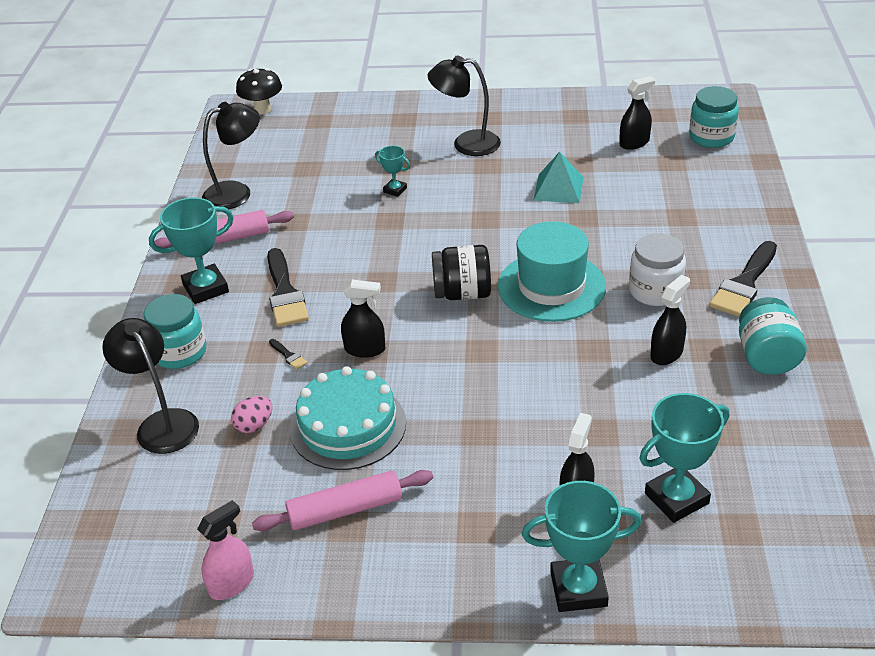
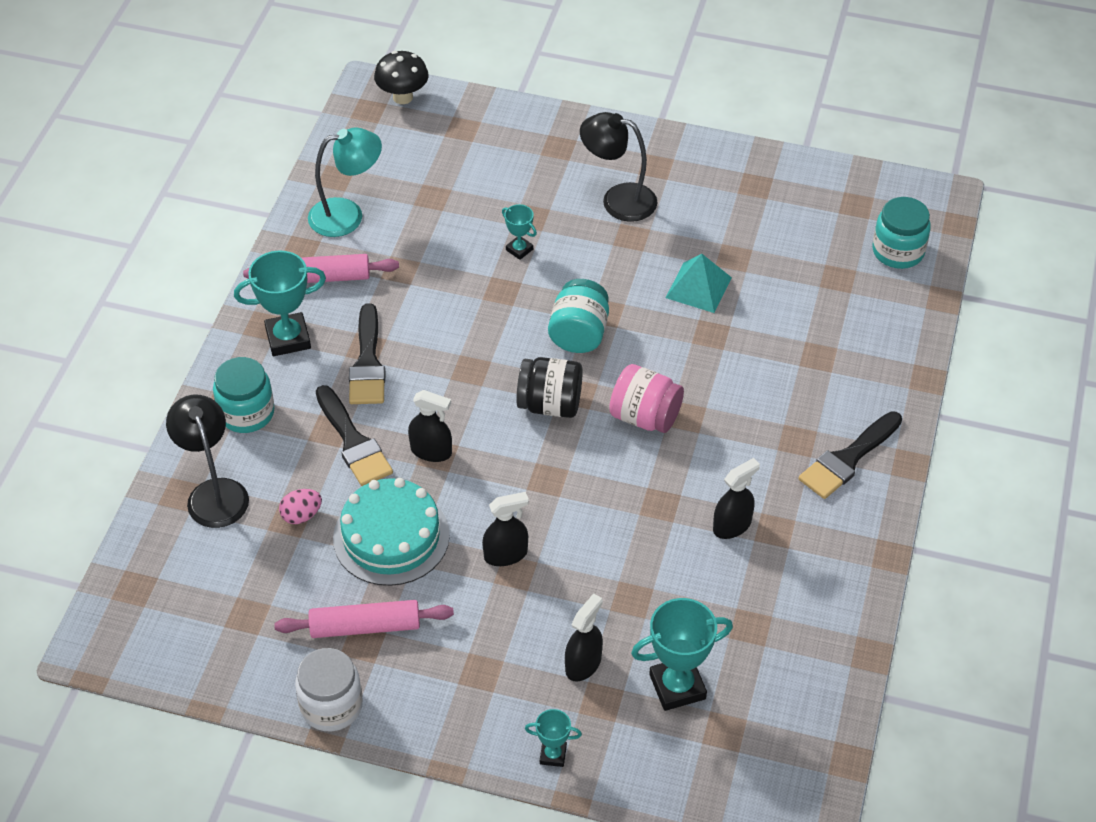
camera: 10 degrees right, 10 degrees up
(232, 583) = (245, 676): pink spray bottle -> none
(237, 192) = (347, 215): black lamp -> turquoise lamp
(289, 356) = (353, 442): black brush -> black brush, size x2.39
(551, 286) = (645, 417): turquoise hat -> pink jar
(578, 589) = (553, 755): turquoise trophy -> turquoise trophy, size x0.53
(634, 143) = (807, 240): black spray bottle -> black spray bottle (505, 554)
(655, 291) = (750, 447): white jar -> white jar (331, 706)
(766, 357) = (831, 553): turquoise jar -> turquoise jar (579, 334)

